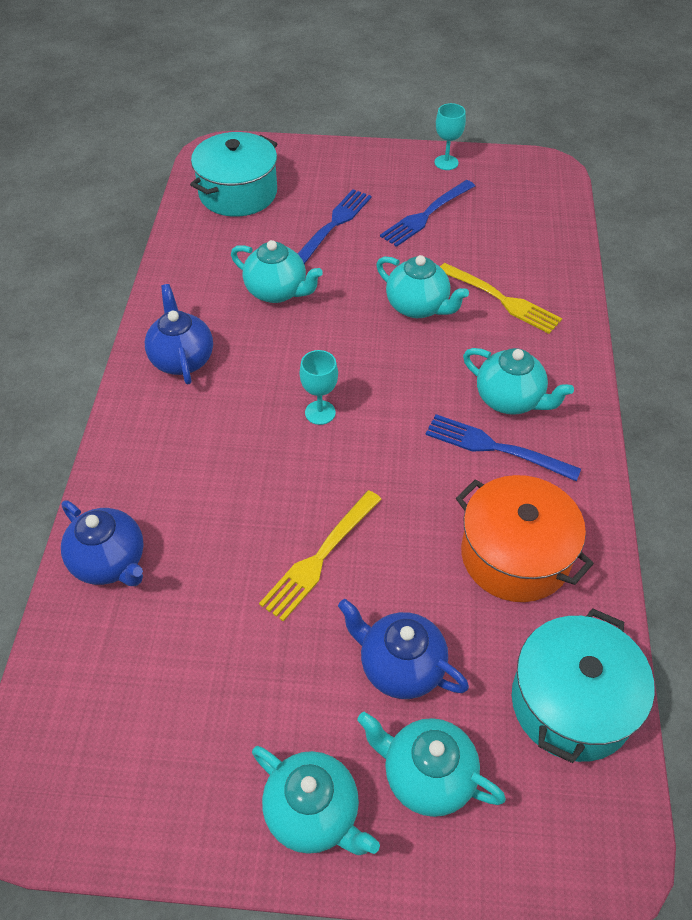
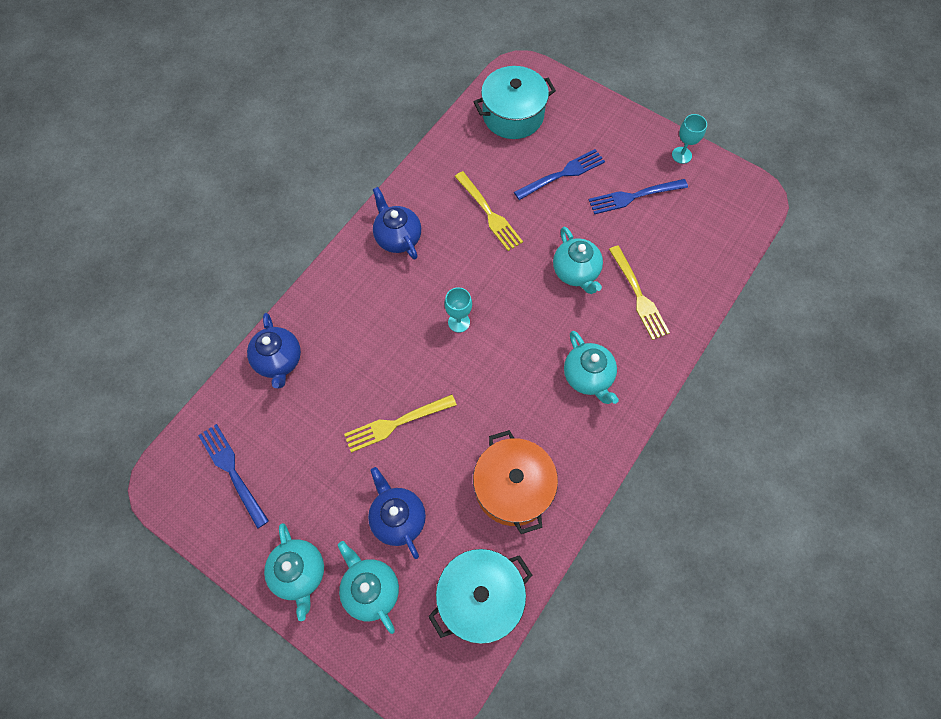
camera: 30 degrees right, 15 degrees up
(182, 359) = (398, 237): blue teapot -> blue teapot turned 45 degrees counterclockwise
(277, 292) = (489, 213): turquoise teapot -> yellow fork
(495, 448) = (553, 407): blue fork -> blue fork (232, 472)

